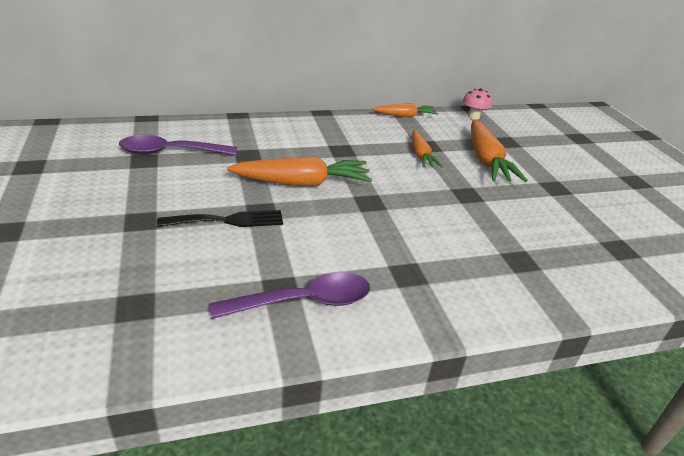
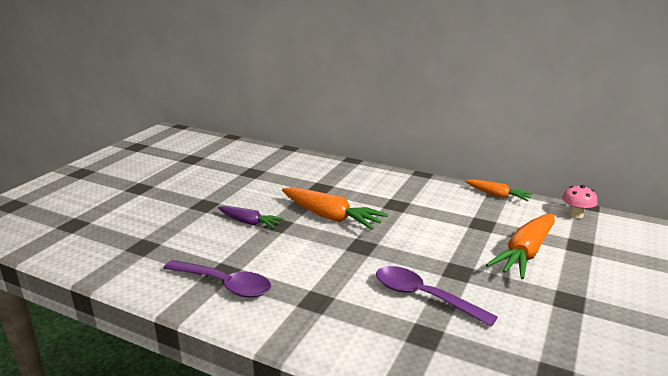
camera: 45 degrees right, 10 degrees down
(171, 152) = (274, 172): purple spoon -> purple spoon (423, 296)
(228, 220) = (249, 222): black fork -> purple carrot
(421, 155) = (462, 229): orange carrot -> none

